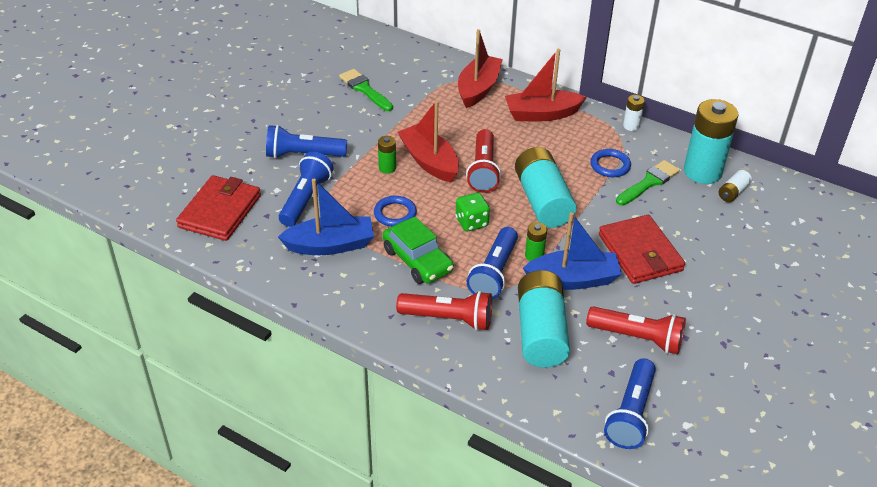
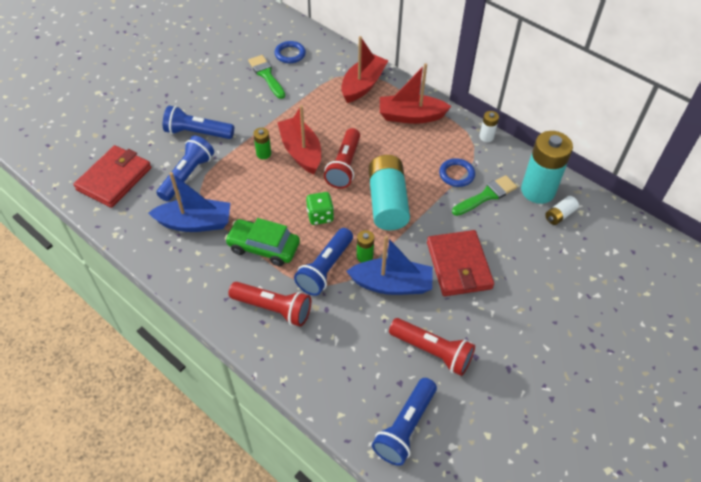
camera: 10 degrees right, 10 degrees up
(395, 214) = (257, 199): blue ring -> blue ring (290, 54)
(417, 260) = (263, 247): green car -> green car turned 135 degrees clockwise
(541, 332) = (349, 333): turquoise battery -> none

